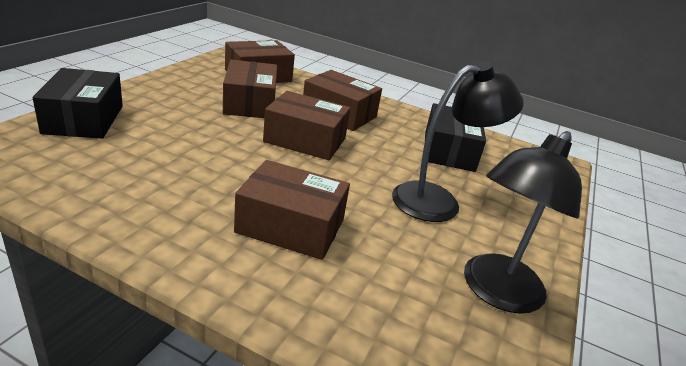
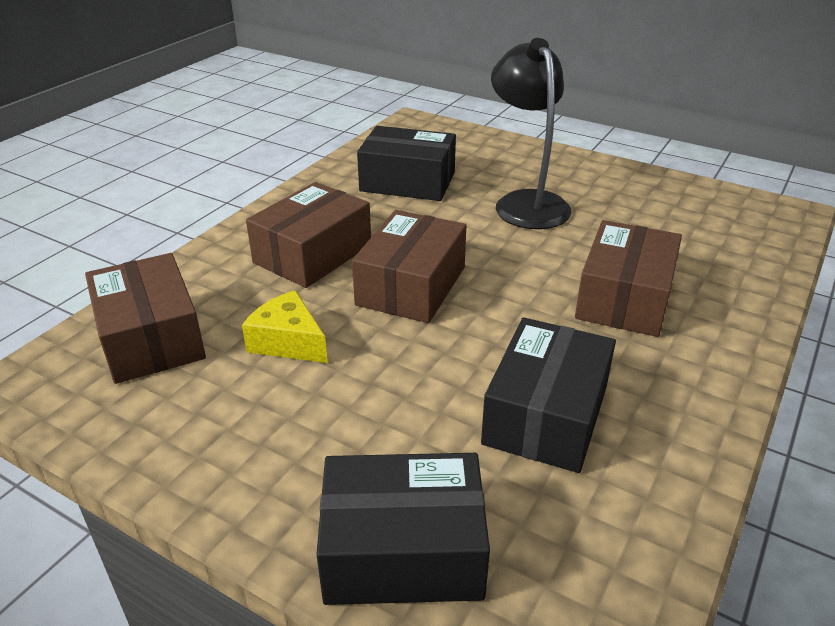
camera: 80 degrees left, 5 degrees up
(162, 169) = (545, 415): none -> black box
(250, 103) = (288, 342): brown box -> yellow cheese
(496, 292) = (660, 194): black lamp -> none

